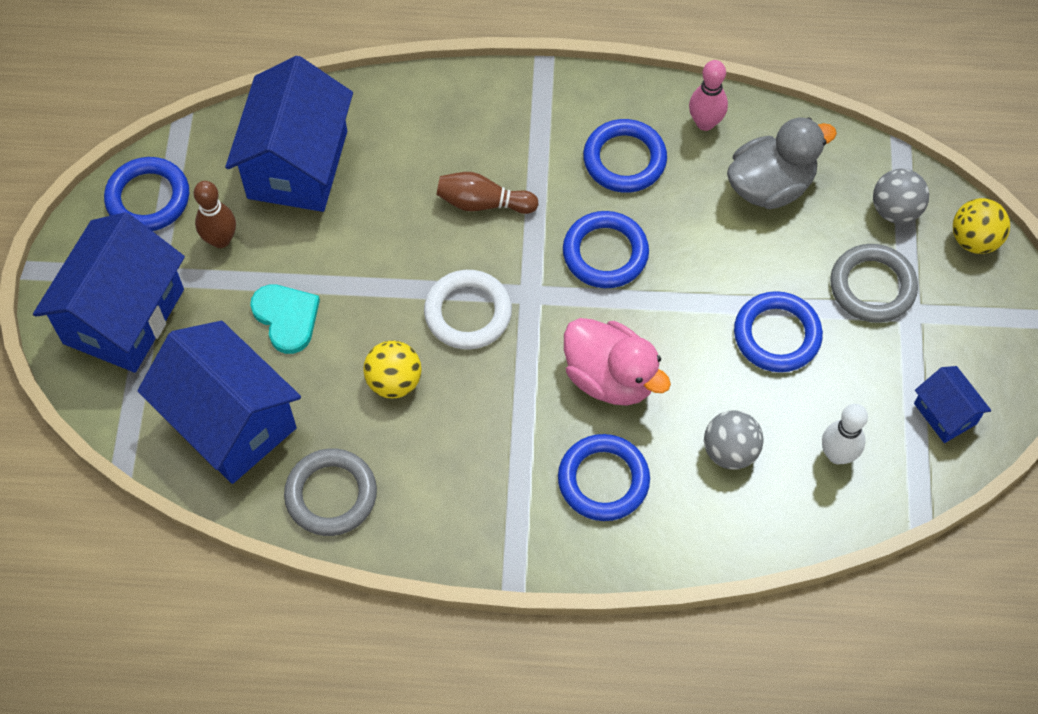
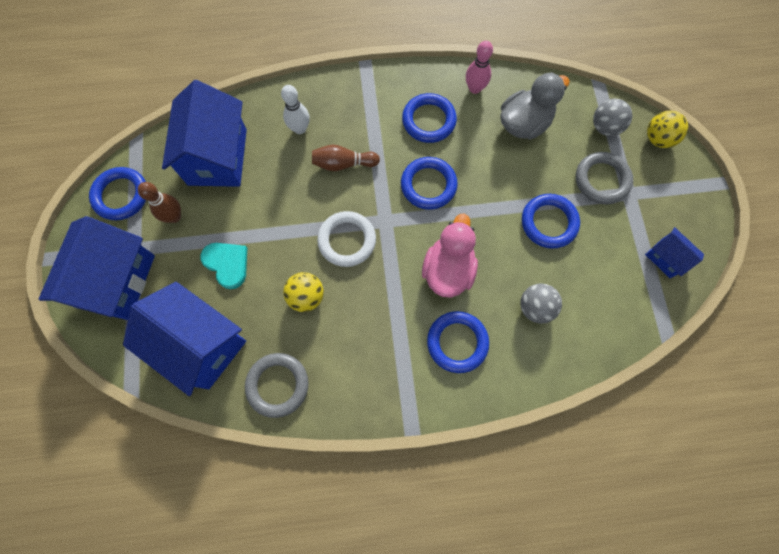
camera: 10 degrees left, 10 degrees up
(610, 378) = (448, 270): pink duck -> pink duck turned 105 degrees counterclockwise
(837, 455) = (604, 298): white bowling pin -> white bowling pin (300, 128)

